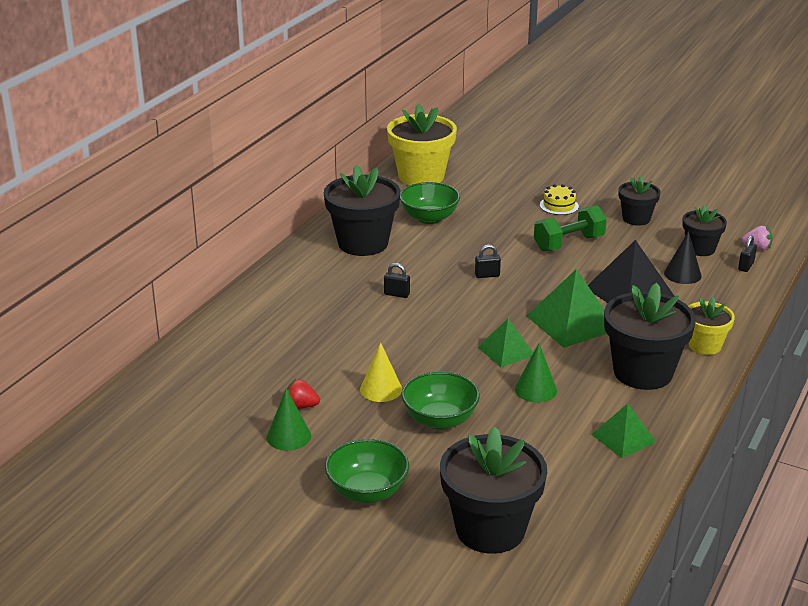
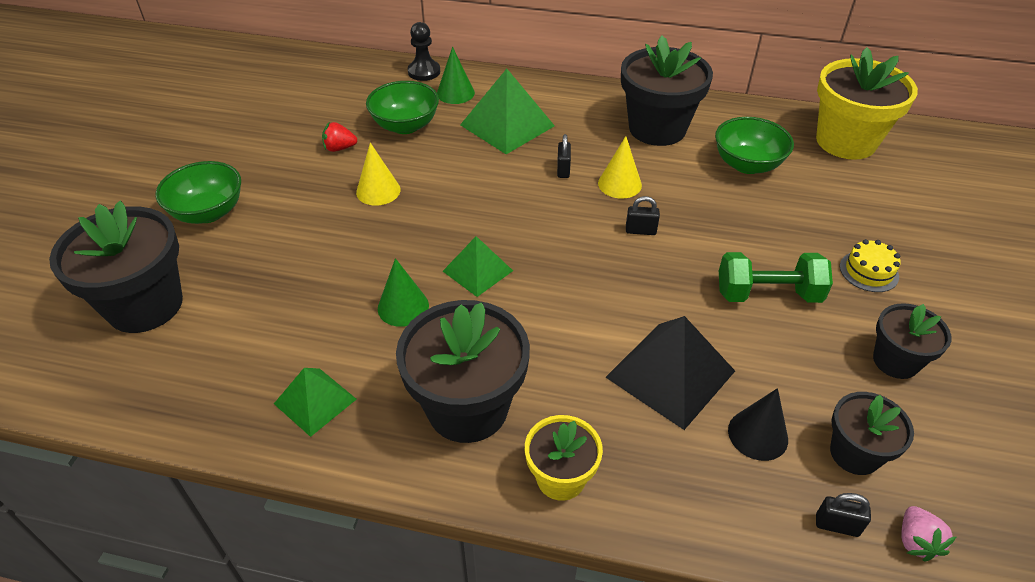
camera: 75 degrees right, 15 degrees up
(192, 344) = (424, 72): none -> black pawn
(289, 436) = (291, 151): green cone -> green cone (455, 93)
(301, 406) = (339, 148): red strawberry -> red strawberry turned 90 degrees counterclockwise
(427, 273) = (619, 184): none -> yellow cone
(440, 420) = (331, 240): green bowl -> green bowl (405, 126)
(487, 275) = (640, 231): black padlock -> black padlock turned 60 degrees counterclockwise
(569, 243) = (767, 294): green dumbbell -> green dumbbell turned 45 degrees counterclockwise
(571, 322) = (564, 321): green pyramid -> green pyramid (507, 125)

